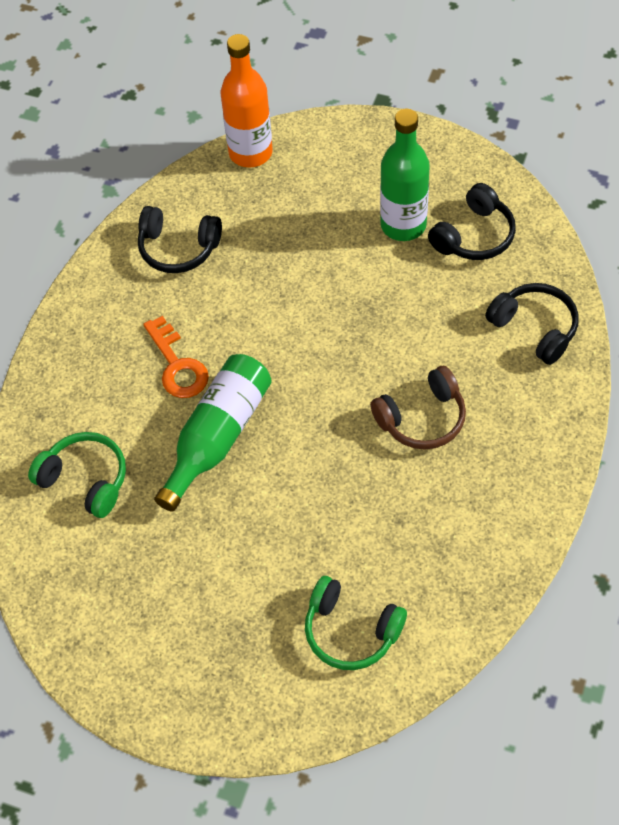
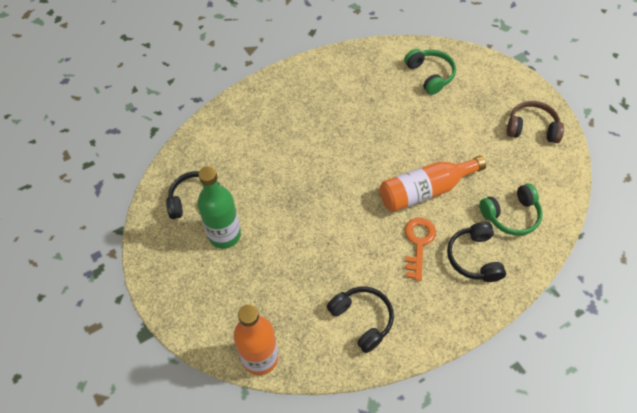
camera: 145 degrees left, 0 degrees up
(85, 479) = (511, 215): green headphones -> green headphones turned 90 degrees counterclockwise
(218, 436) = (425, 190): green bottle -> orange bottle
(422, 418) = (319, 132): brown headphones -> brown headphones (531, 128)
(535, 328) = (224, 135): black headphones -> black headphones (474, 257)

